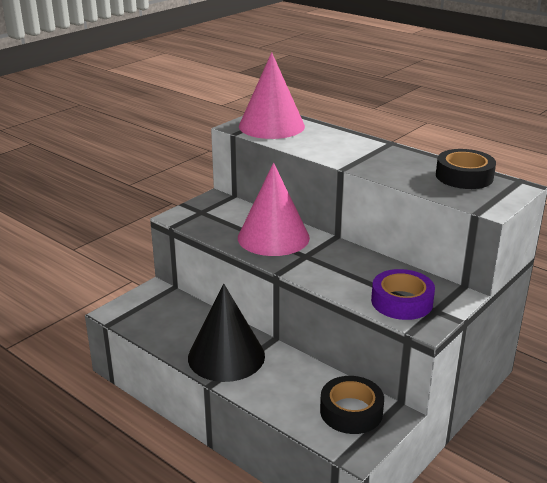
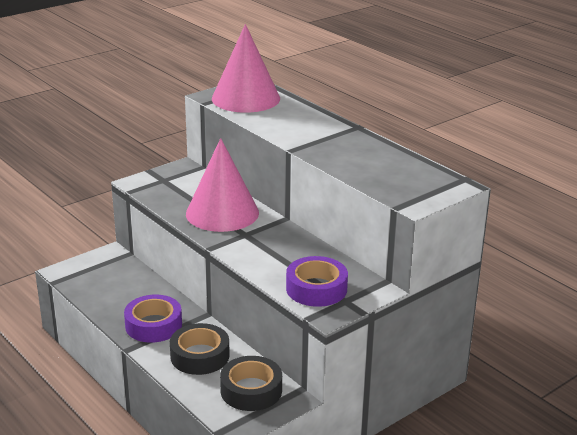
camera: 10 degrees right, 0 degrees up
(226, 356) = (153, 325): black cone -> purple tape
(464, 176) = (409, 169): black tape -> black tape (200, 356)

